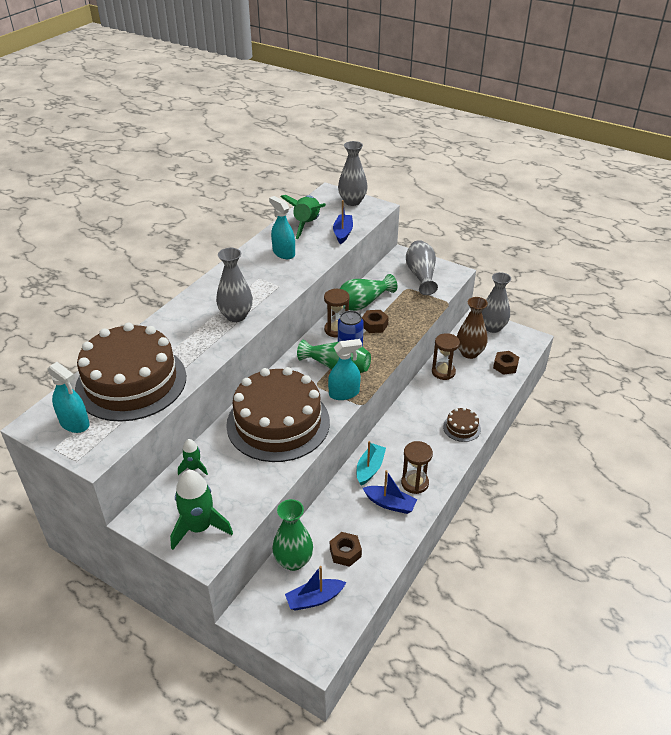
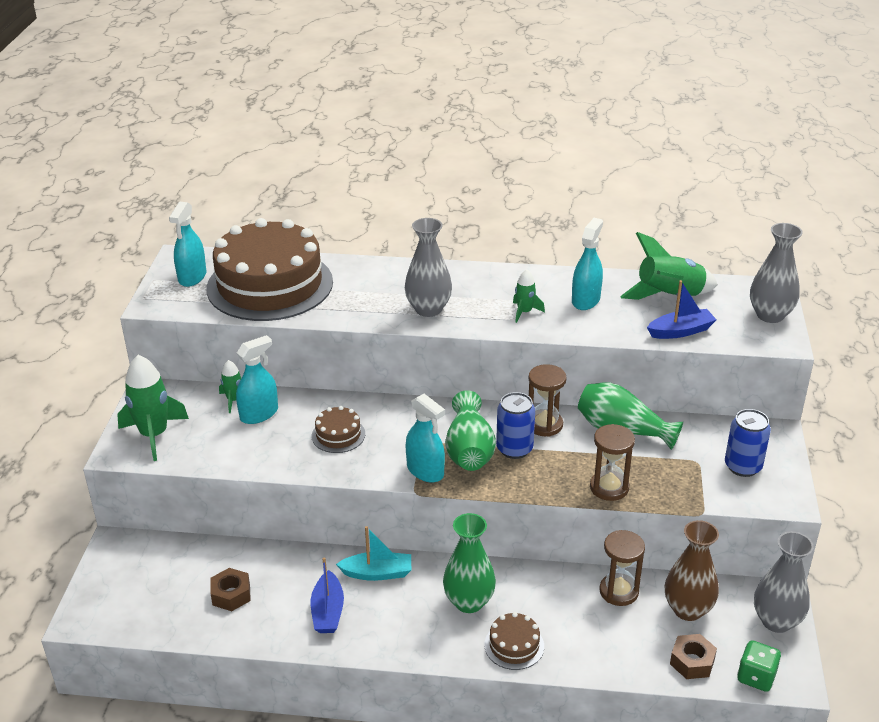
camera: 65 degrees right, 5 degrees down
(222, 458) = (259, 414): none -> turquoise spray bottle
(275, 279) = (524, 312): none -> green rocket
(278, 423) = (338, 435): brown cake -> brown cake, size x0.40
(293, 561) = (200, 555): green vase -> green vase (469, 602)
(314, 599) = (154, 591): blue boat -> none
(374, 325) = (583, 455): brown nut -> none
(414, 483) = (377, 625): brown hourglass -> brown hourglass (609, 487)
(421, 275) = (743, 466): grey vase -> blue can
(525, 349) = (756, 677): none -> green dice

